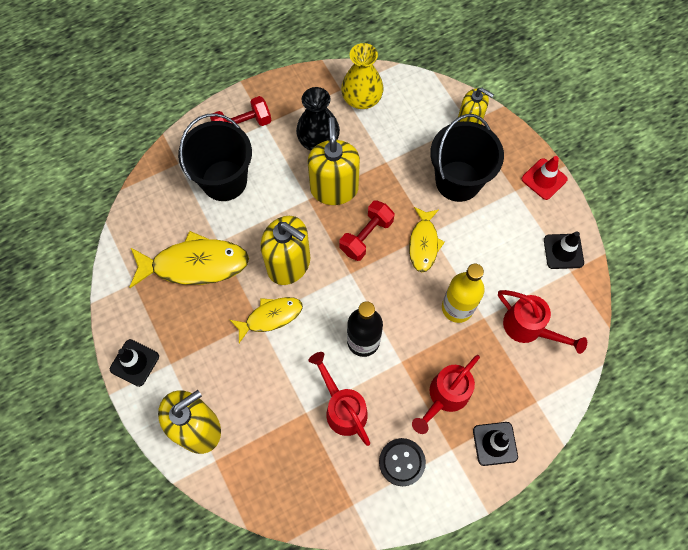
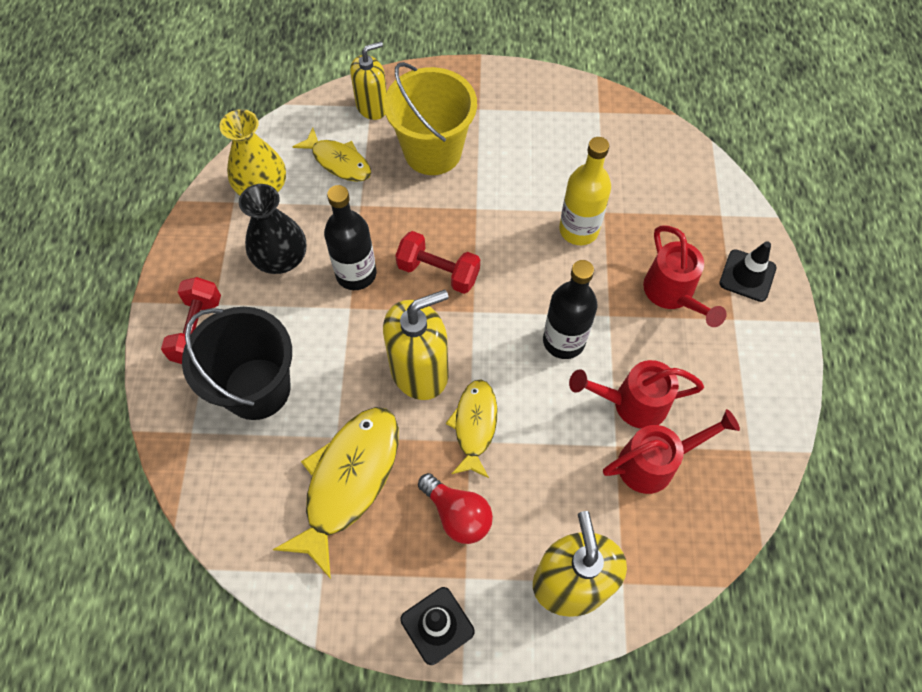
camera: 60 degrees left, 5 degrees down
(207, 338) = (457, 514): none -> red light bulb
(334, 188) = (356, 274): yellow soap dispenser -> black bottle
(366, 236) = (438, 272): red dumbbell -> red dumbbell turned 45 degrees counterclockwise
(402, 462) = (725, 375): black button -> none
(423, 243) = (484, 221): yellow fish -> yellow fish (338, 161)
(458, 181) = (432, 152): black bucket -> yellow bucket
(528, 328) = (638, 179): red watering can -> red watering can (654, 463)
(544, 179) = (483, 78): red traffic cone -> none
(563, 251) = (573, 106): black traffic cone -> none

